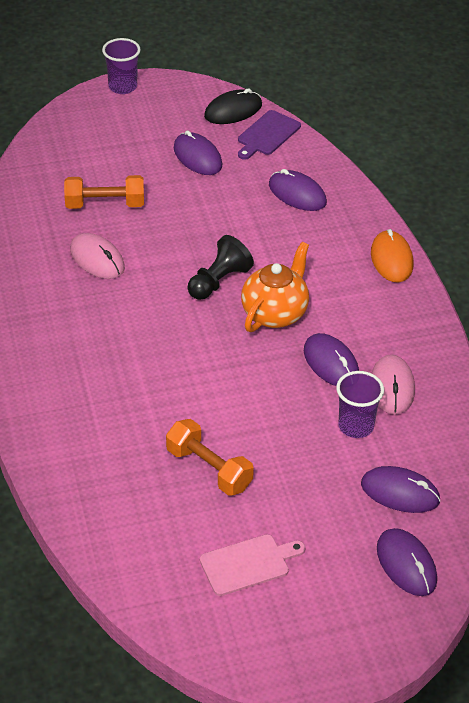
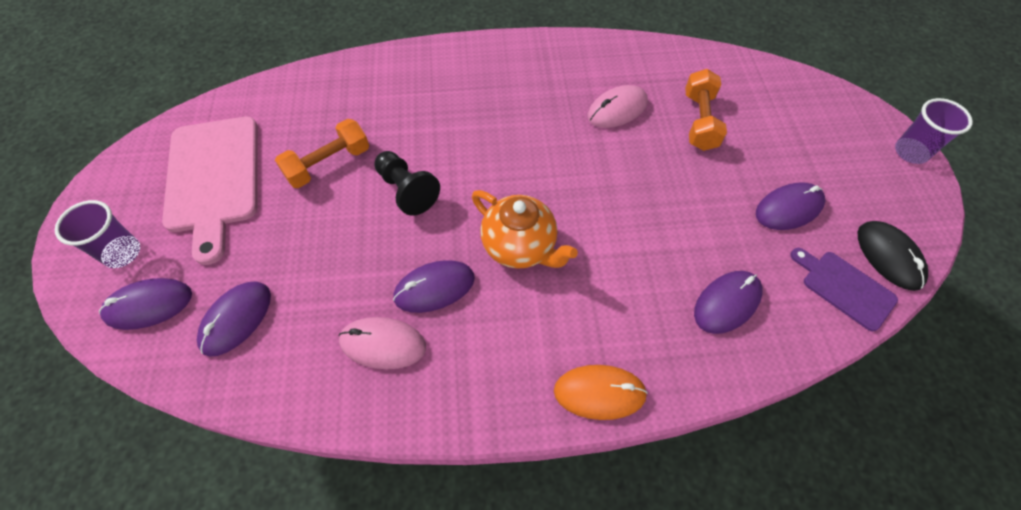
camera: 100 degrees right, 15 degrees up
(219, 281) = (576, 202): black pawn -> black pawn (407, 190)
(248, 564) = (213, 179): pink cutting board -> pink cutting board, size x1.86
(356, 426) = (338, 295): purple cup -> purple cup (122, 253)

